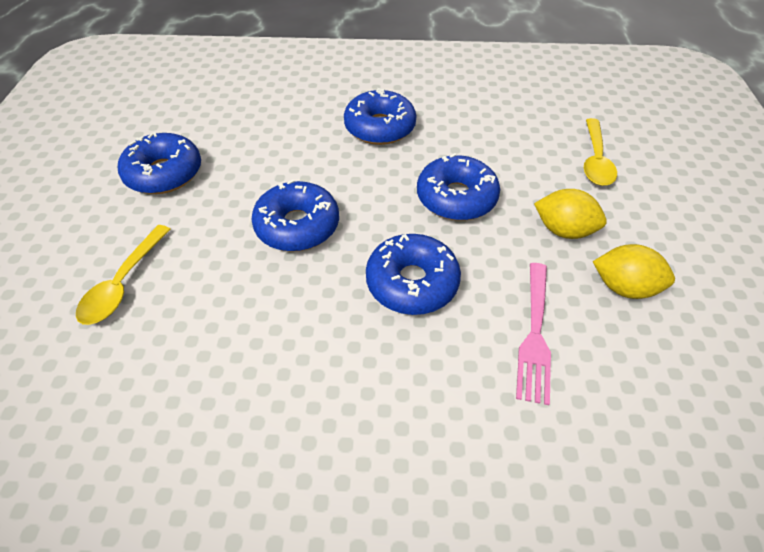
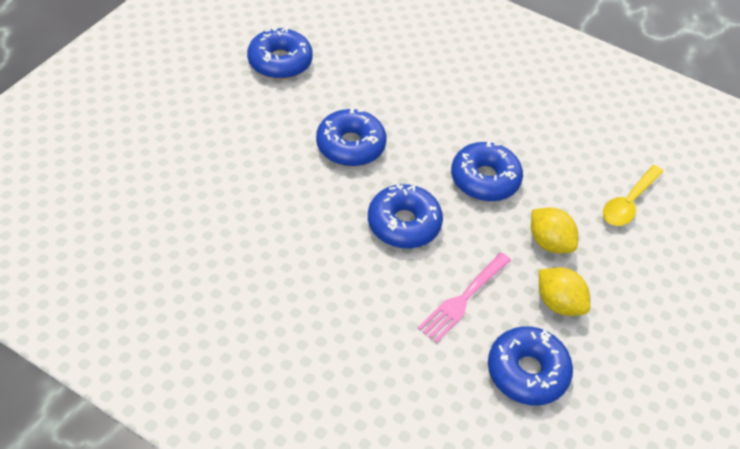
camera: 25 degrees right, 0 degrees up
(123, 283) = (213, 132): yellow spoon -> none
(380, 127) = (467, 94): blue donut -> blue donut (527, 372)

